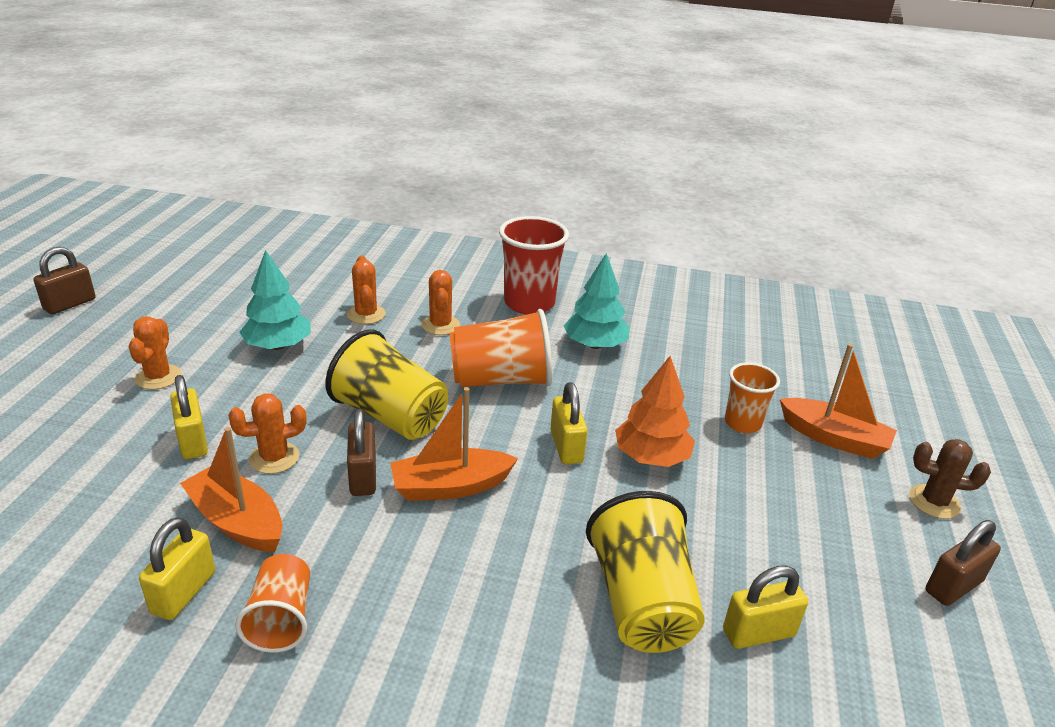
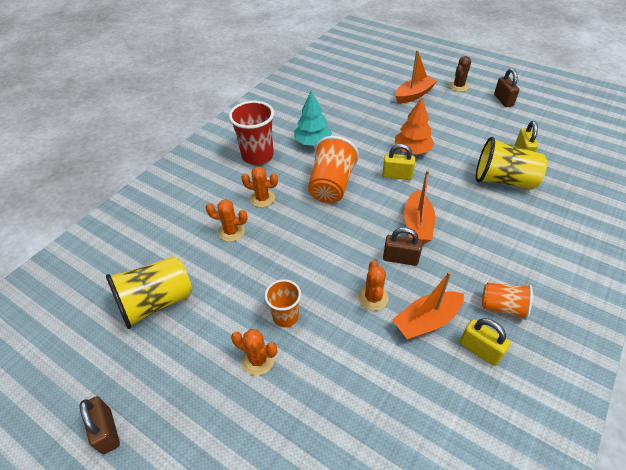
camera: 65 degrees left, 15 degrees up
(193, 441) = (343, 340): yellow padlock -> none
(278, 346) = (248, 283): turquoise tree -> none
(390, 416) = (349, 238): yellow cup -> yellow cup (156, 302)
(742, 423) = (396, 115): orange cup -> orange cup (285, 316)

